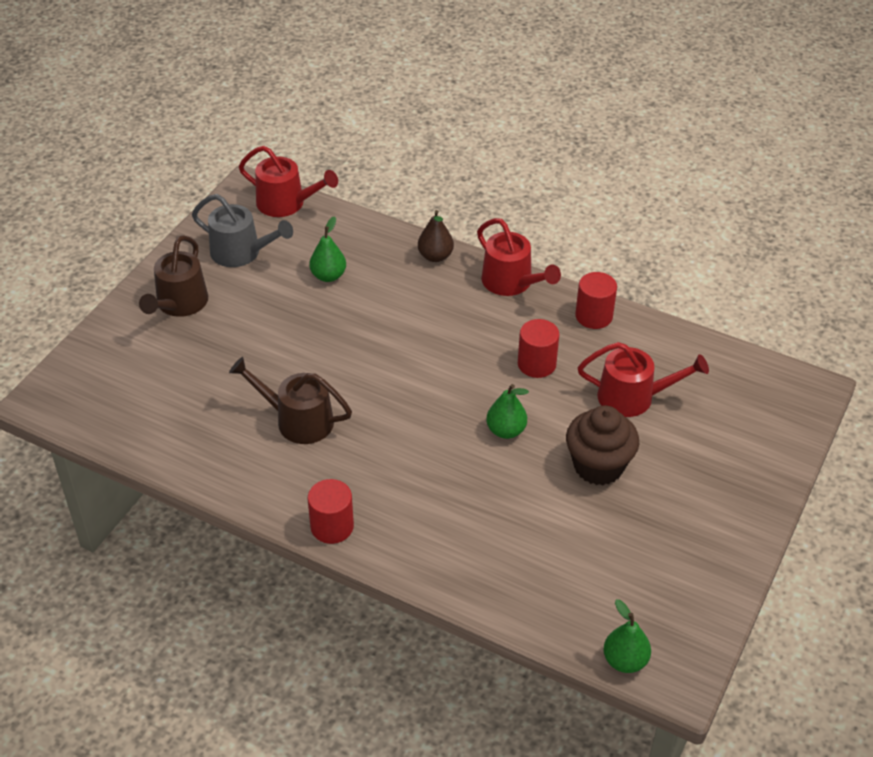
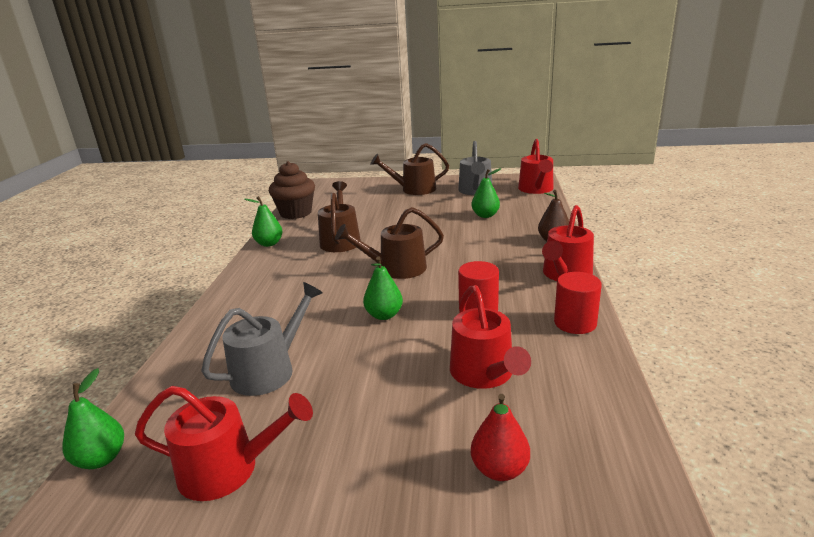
camera: 70 degrees right, 20 degrees down
(251, 491) = (269, 244): none -> green pear
(332, 526) = (246, 274): red cylinder -> none
(413, 393) = (396, 269): none -> brown watering can
(554, 533) = (269, 370): none -> grey watering can
(598, 466) = (370, 375): brown cupcake -> brown cupcake (296, 213)
(673, 576) = (228, 469): none -> red watering can
(735, 429) = (499, 469): none -> red pear

